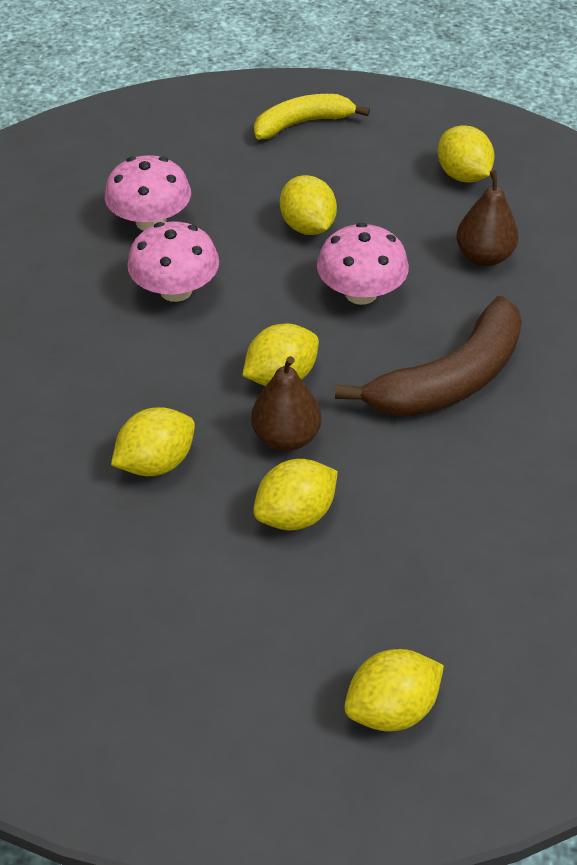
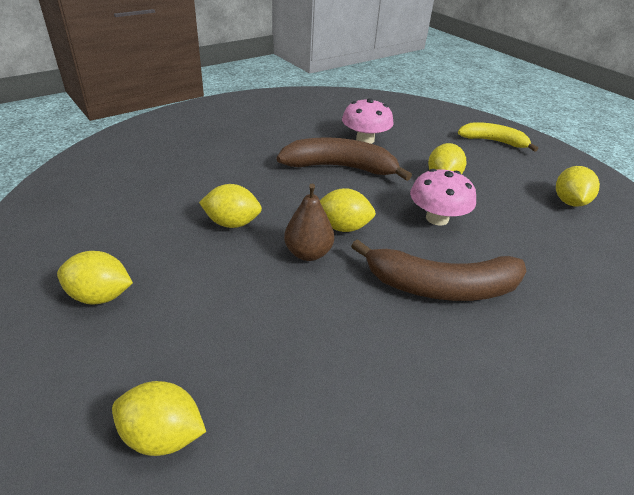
camera: 40 degrees right, 10 degrees down
(176, 290) = (340, 167): pink mushroom -> brown banana
(295, 514) = (262, 290): yellow lemon -> yellow lemon (100, 296)
(484, 256) = (539, 243): brown pear -> none

